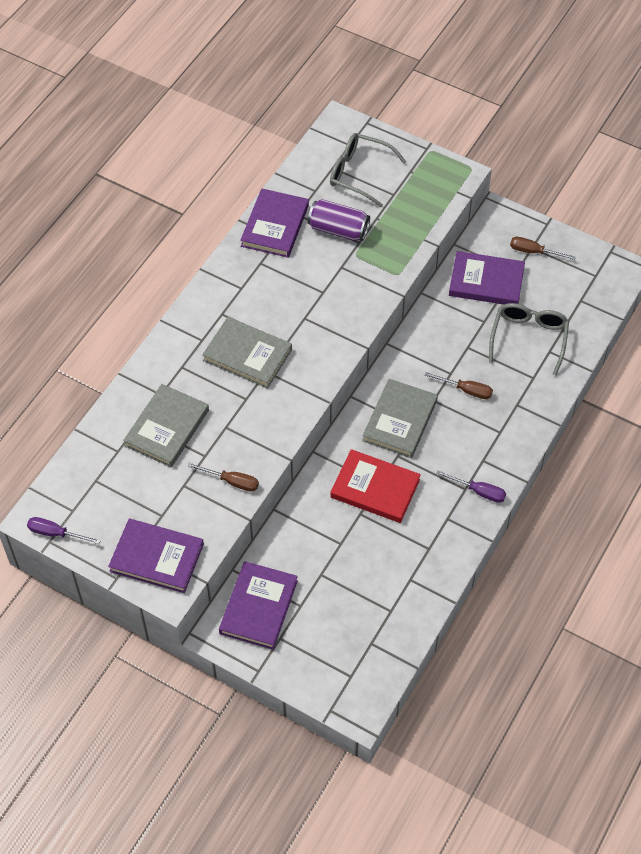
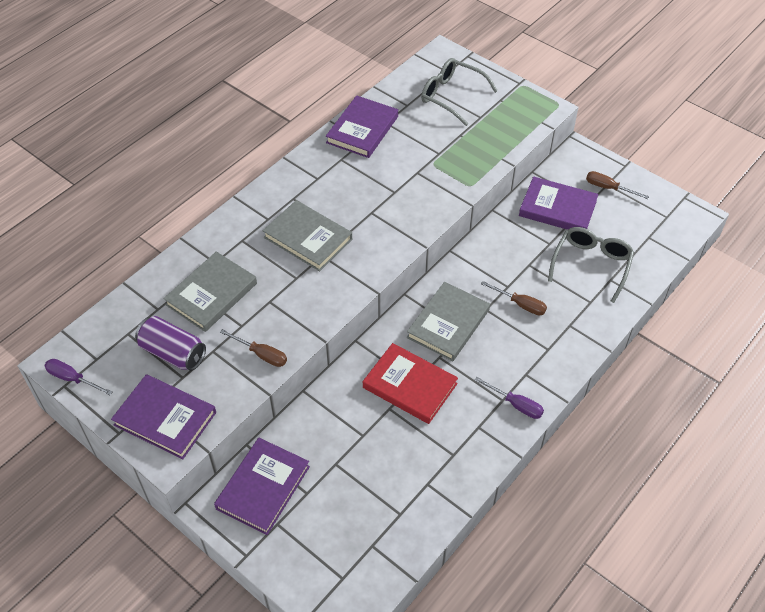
camera: 10 degrees right, 5 degrees down
(338, 230) = (421, 140): purple can -> purple can (173, 353)

